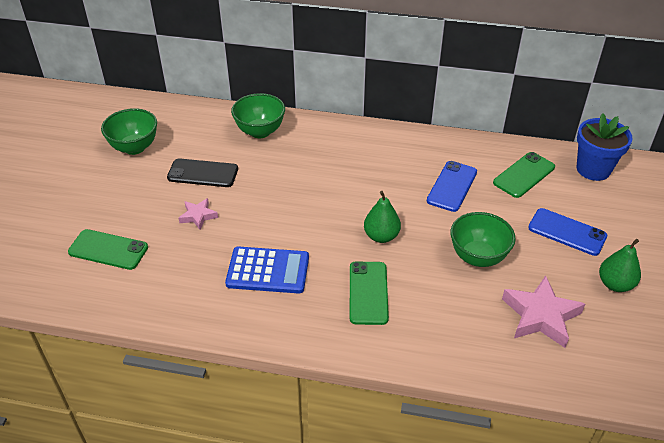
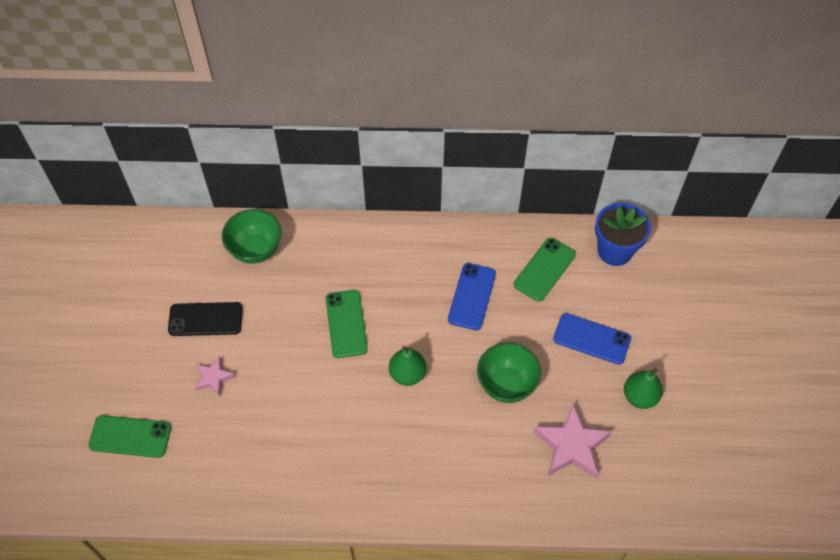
camera: 10 degrees left, 15 degrees up
(134, 147) = (121, 294): green bowl -> none
(268, 271) = (300, 436): blue calculator -> none
(368, 293) = (404, 446): green phone -> green phone (346, 324)

